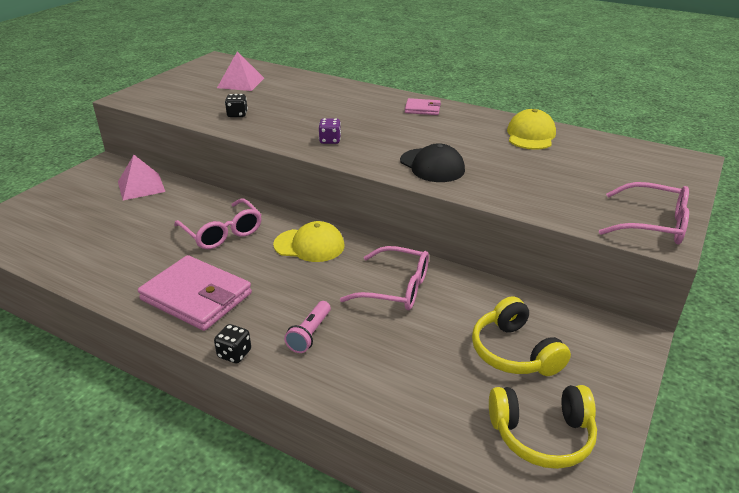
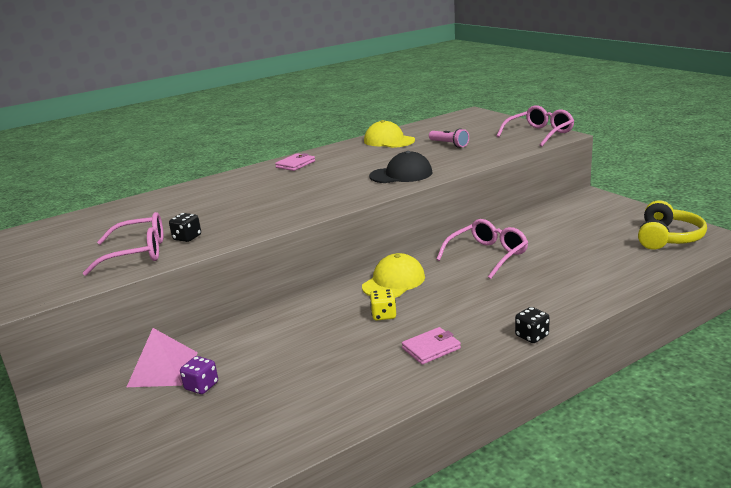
camera: 60 degrees left, 10 degrees down
(196, 296) = (431, 348): pink wallet -> pink wallet, size x0.50
(222, 232) = (327, 323): pink glasses -> pink glasses (137, 253)
(240, 83) = (102, 230): pink pyramid -> none
(245, 256) = (383, 315): none -> yellow dice
(309, 334) = (525, 298): pink flashlight -> pink flashlight (449, 144)
(330, 140) = (309, 203): purple dice -> purple dice (201, 386)
(514, 352) = (587, 230): yellow headphones -> none

